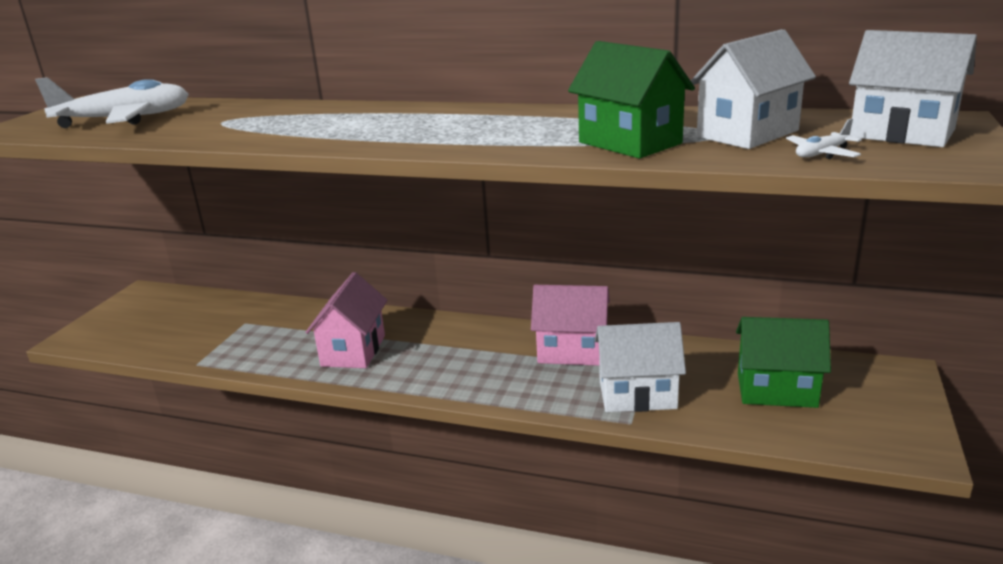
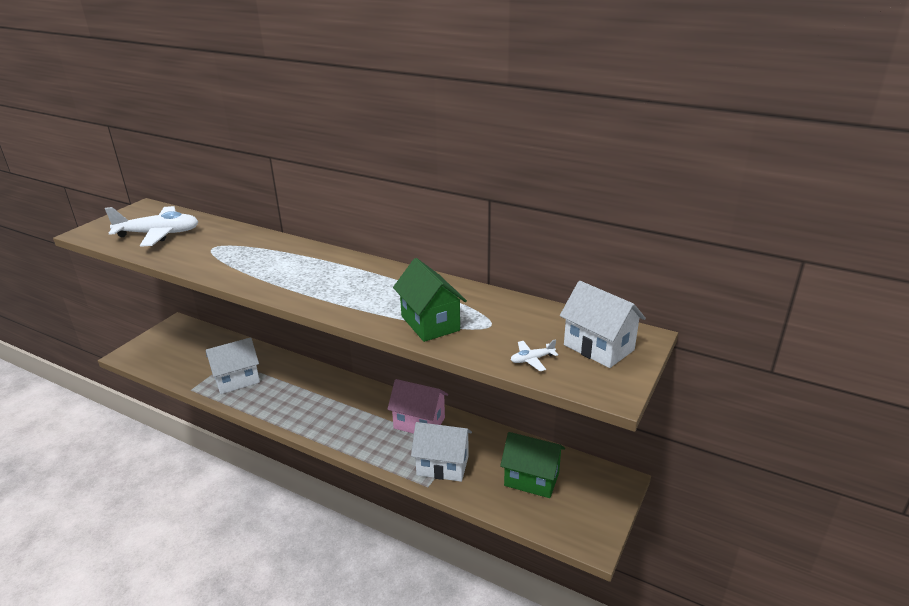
camera: 10 degrees right, 5 degrees up
(353, 351) = (286, 396): pink house -> none
(747, 134) = (506, 328): white house -> white house (237, 380)

